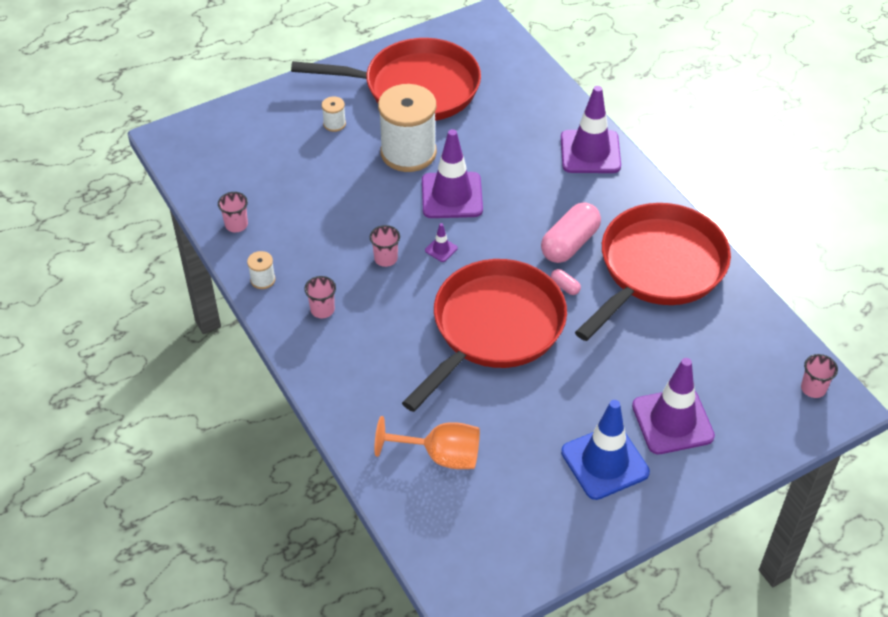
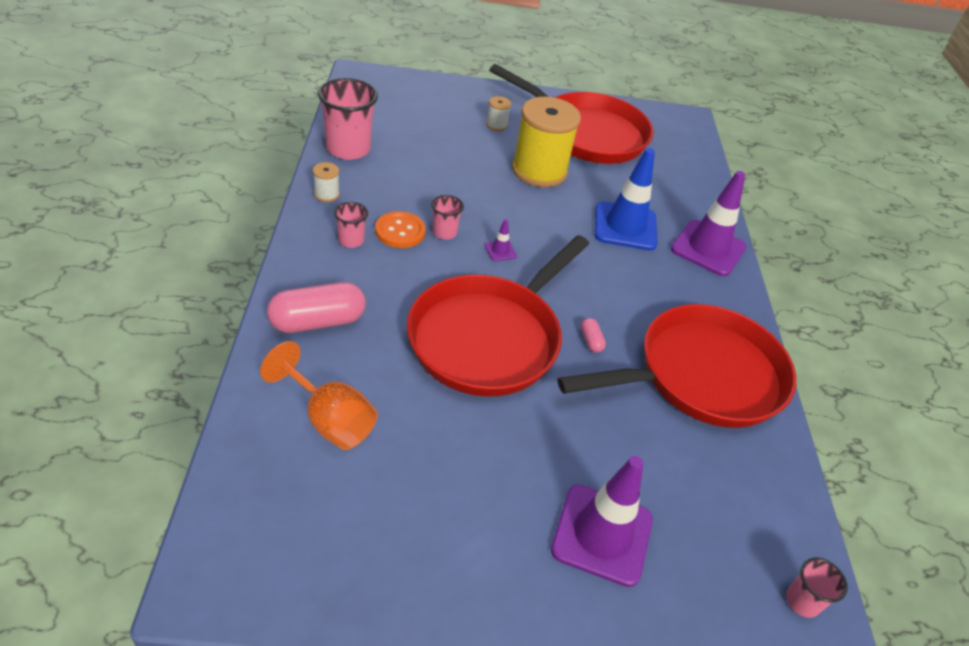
camera: 25 degrees right, 5 degrees down
(236, 225) = (348, 149): pink cup -> pink cup, size x1.95
(351, 278) = (400, 231): none -> orange button
(408, 152) = (539, 171): white spool -> yellow spool
(452, 195) = (548, 217): purple traffic cone -> none
(493, 328) = (489, 338): red pan -> red pan turned 150 degrees clockwise
(570, 244) = (627, 308): pink capsule -> pink capsule (317, 322)
(605, 462) = (489, 531): blue traffic cone -> blue traffic cone (625, 226)

